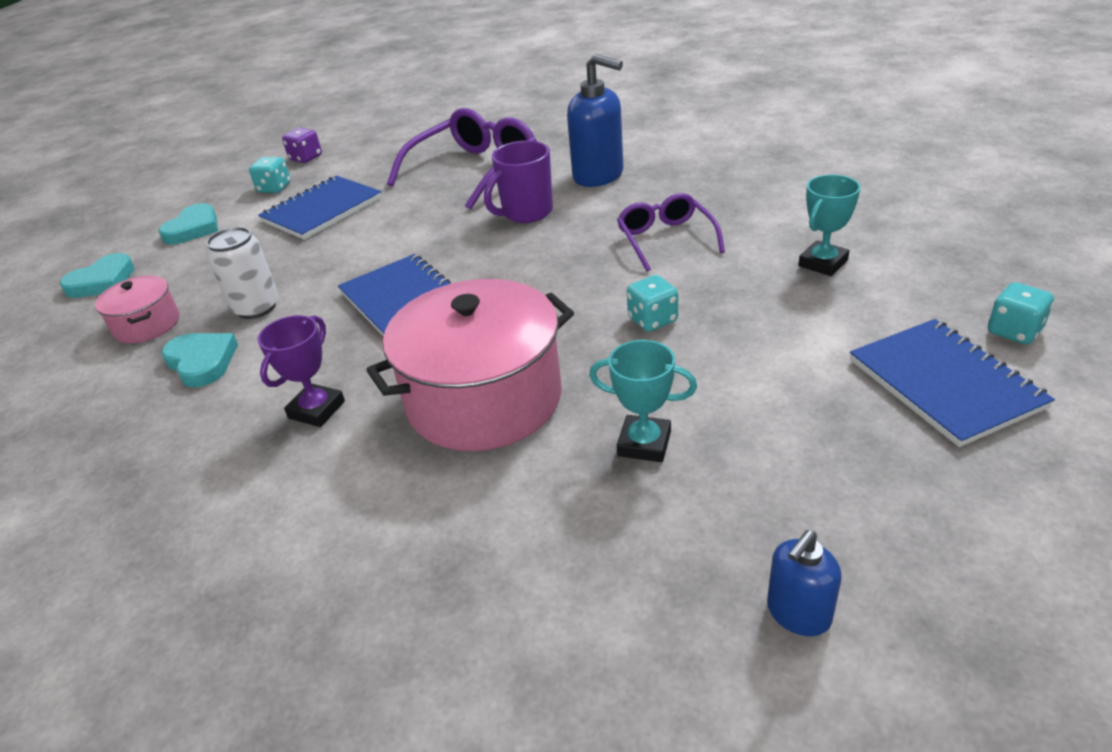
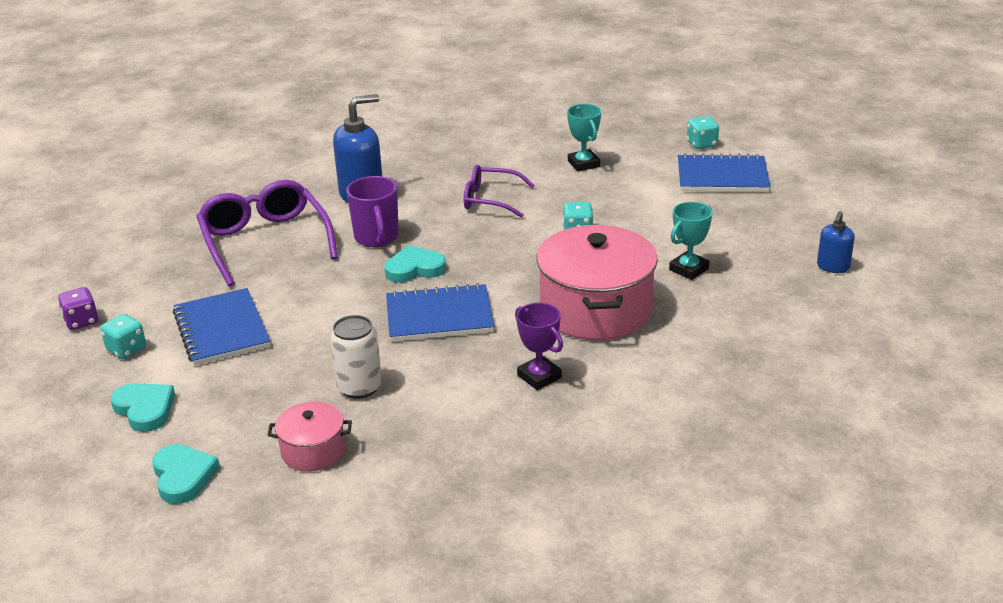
camera: 65 degrees left, 5 degrees down
(202, 362) = (414, 424): turquoise heart -> turquoise heart (414, 268)
(798, 613) = (833, 267): blue soap dispenser -> blue soap dispenser turned 45 degrees clockwise

